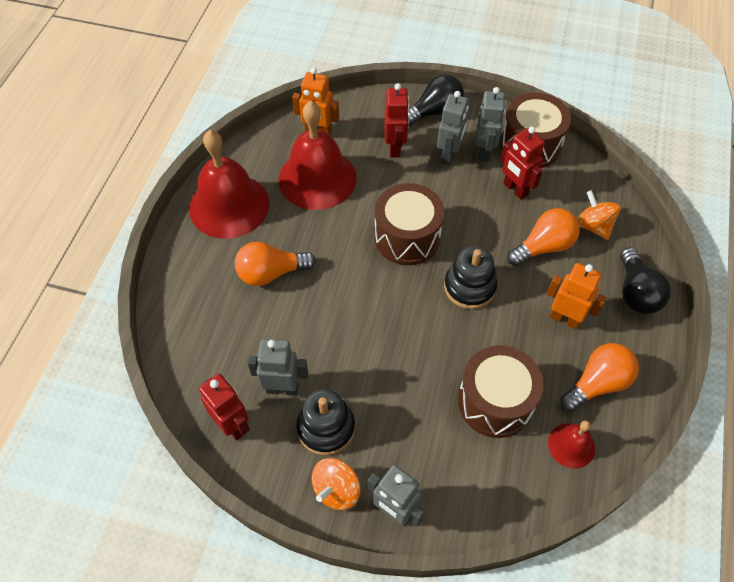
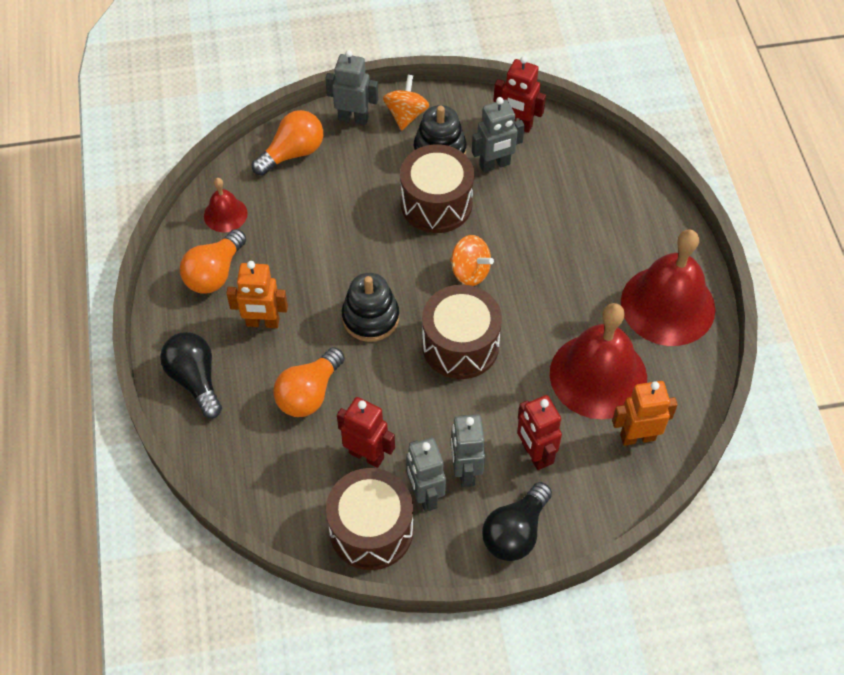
camera: 155 degrees right, 0 degrees up
(271, 273) = (573, 254): orange light bulb -> orange light bulb (293, 153)
(495, 402) = (304, 223): brown drum -> brown drum (436, 203)
(593, 226) = (260, 442): orange spinning top -> orange spinning top (470, 272)

